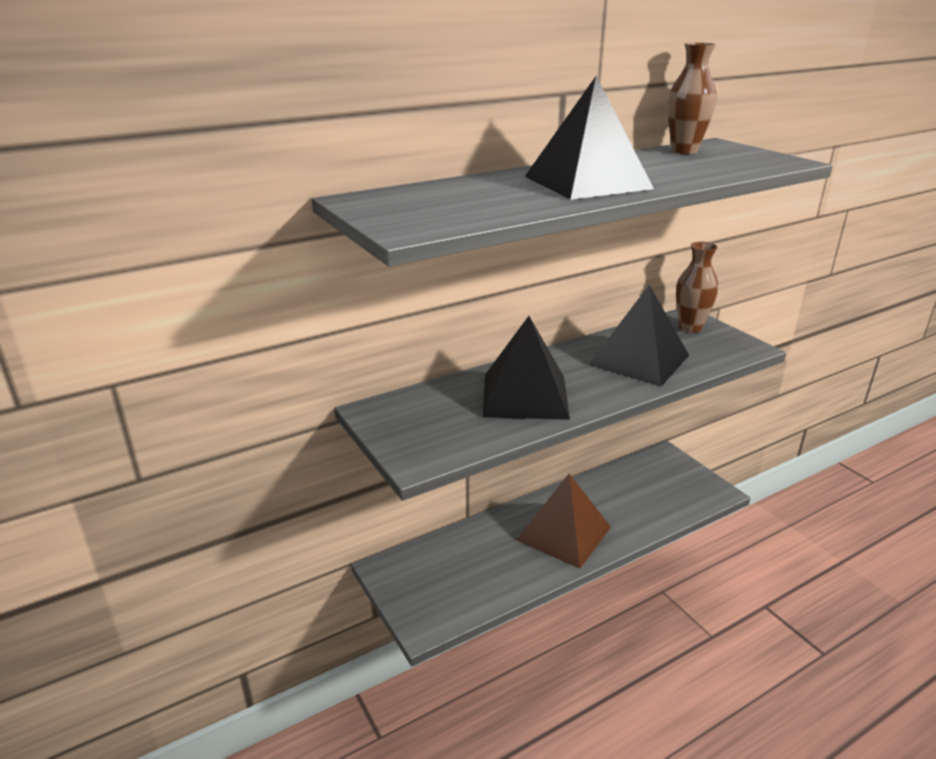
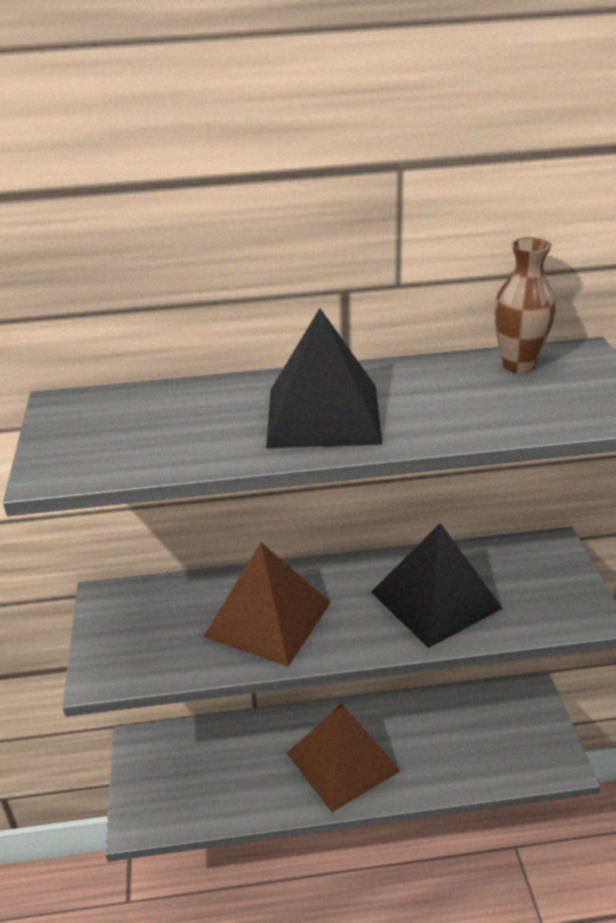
camera: 25 degrees right, 5 degrees up
(525, 396) = (267, 619): black pyramid -> brown pyramid
(690, 327) = (541, 564): brown vase -> none

